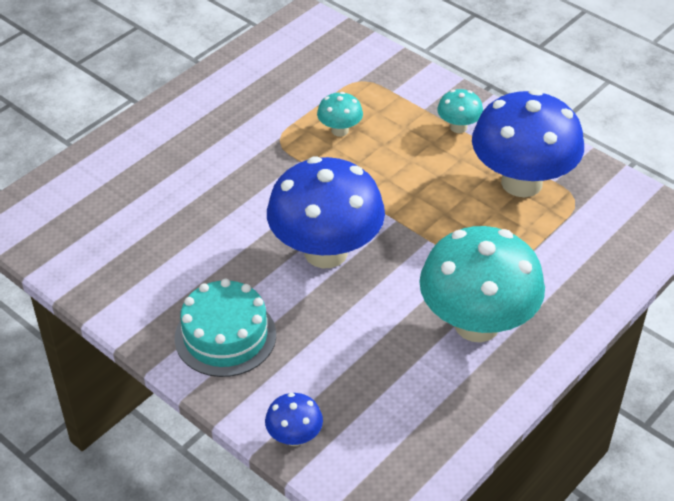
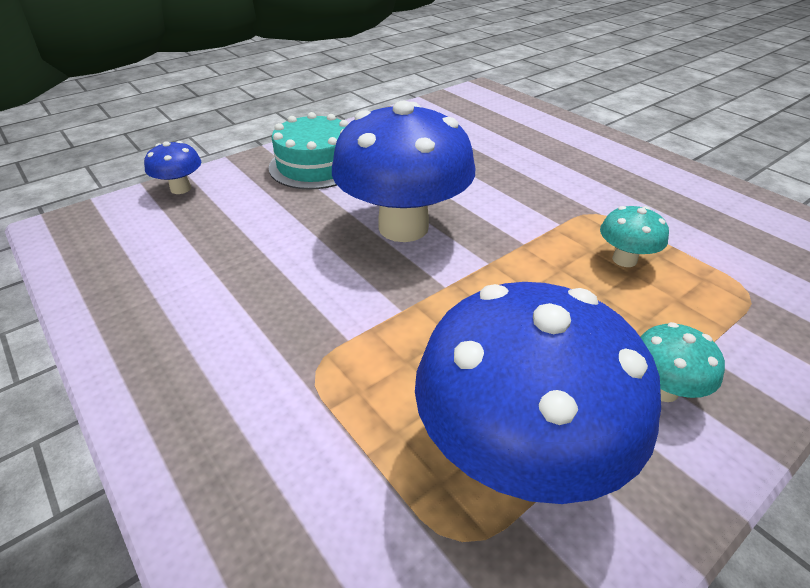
camera: 100 degrees right, 5 degrees down
(477, 324) = (234, 330): turquoise mushroom -> none

